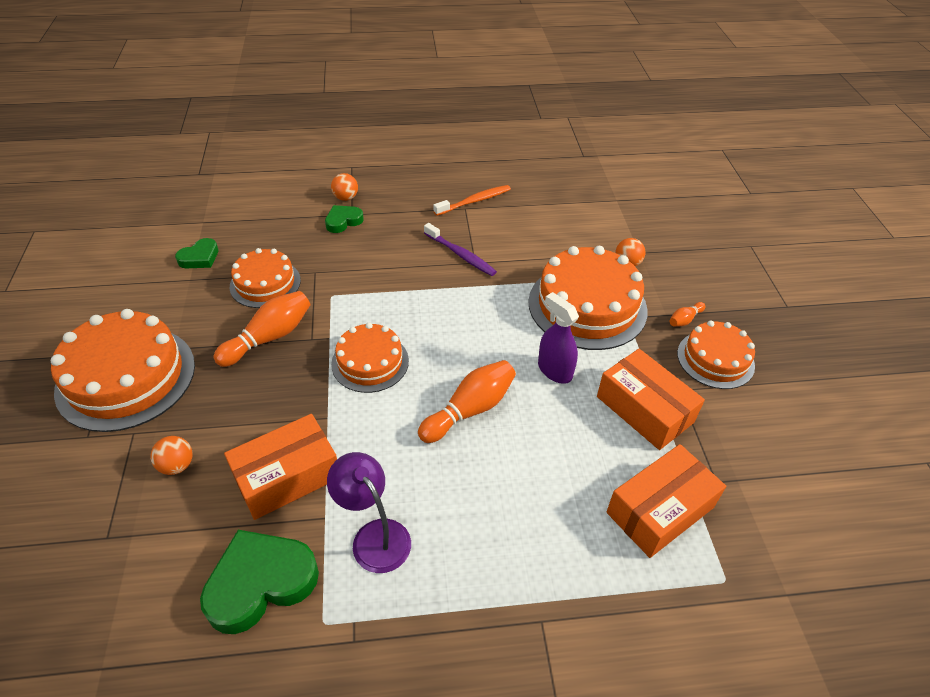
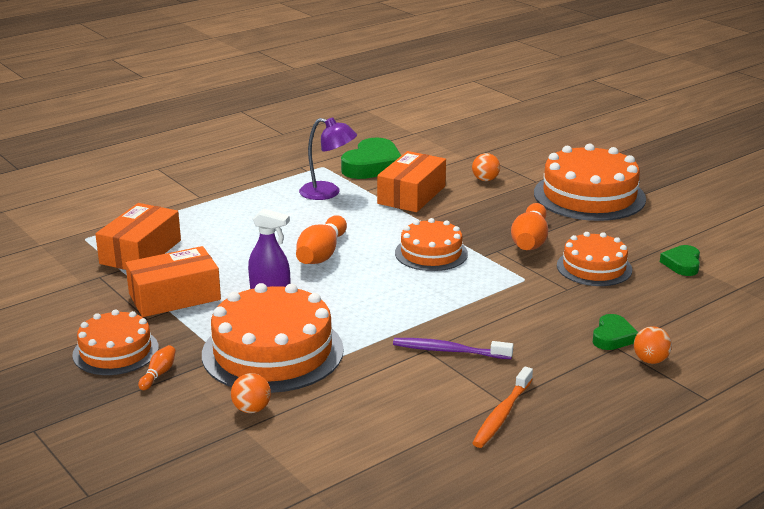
camera: 150 degrees right, 20 degrees down
(644, 409) = (174, 296): orange box -> orange box turned 45 degrees counterclockwise

